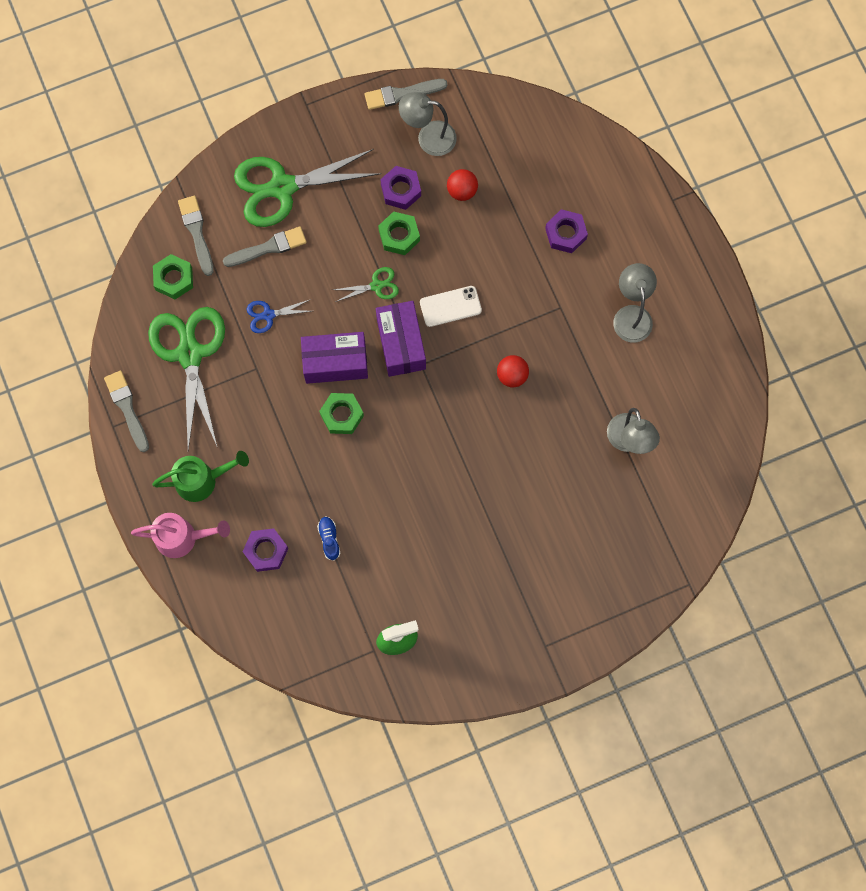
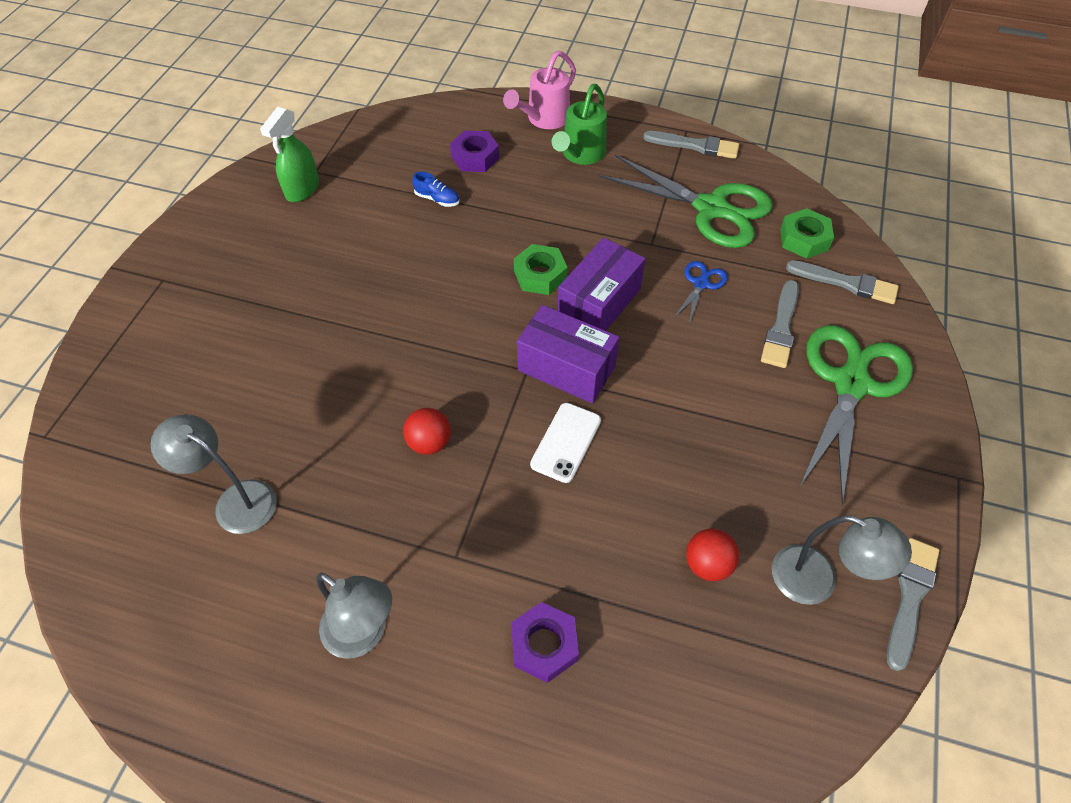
camera: 130 degrees right, 20 degrees down
(376, 286) = (654, 391): green scissors -> none
(399, 235) = (699, 453): green nut -> none
(401, 190) = (760, 496): purple nut -> none
(428, 138) = (817, 581): grey lamp -> grey lamp turned 75 degrees clockwise

